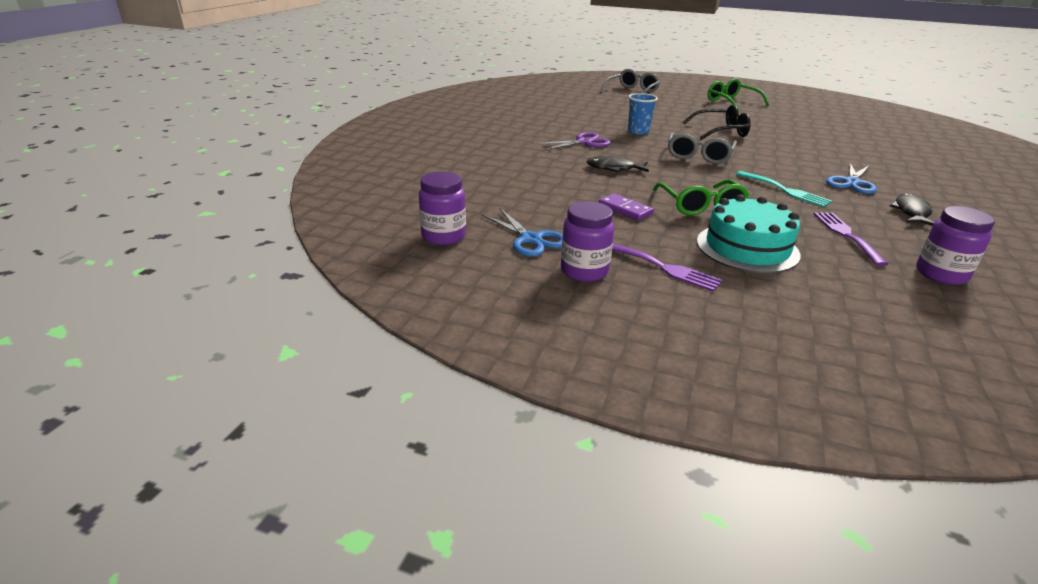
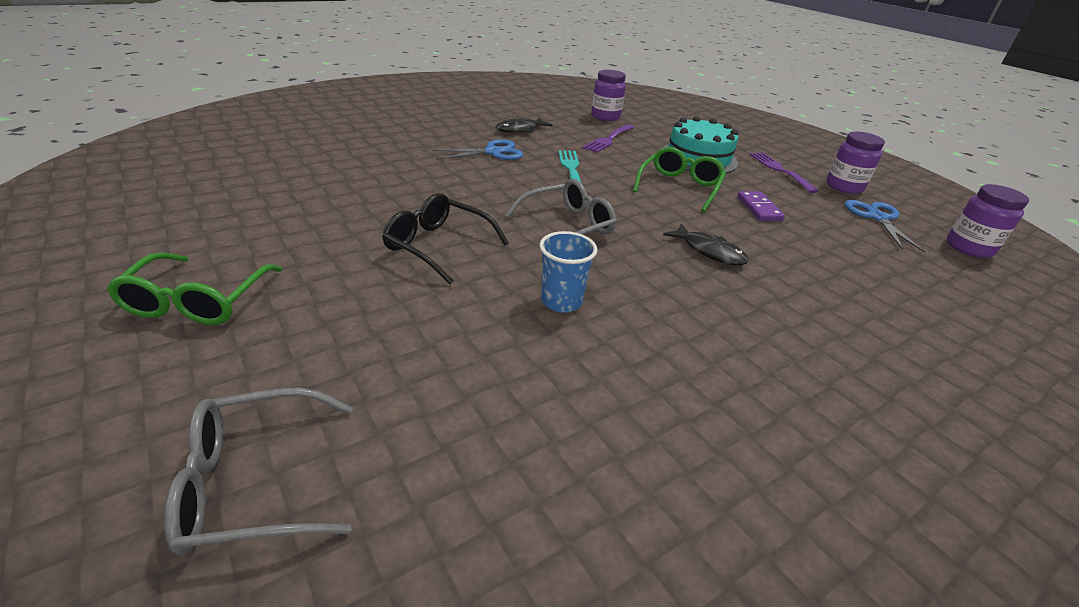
camera: 145 degrees left, 5 degrees up
(584, 142) = (694, 314): purple scissors -> none

